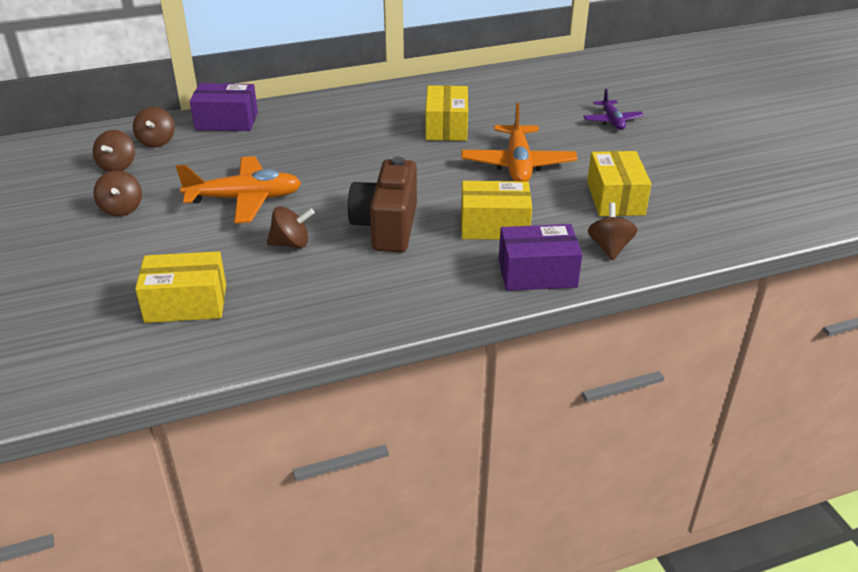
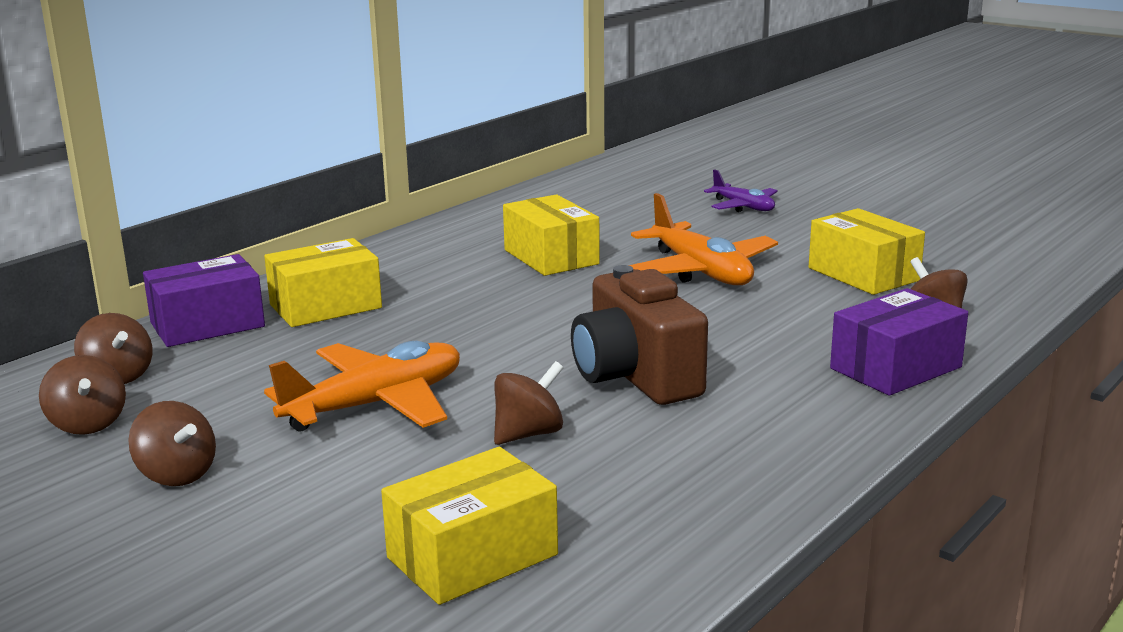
camera: 30 degrees left, 15 degrees down
(494, 226) = (770, 337): yellow box -> yellow box (325, 306)

